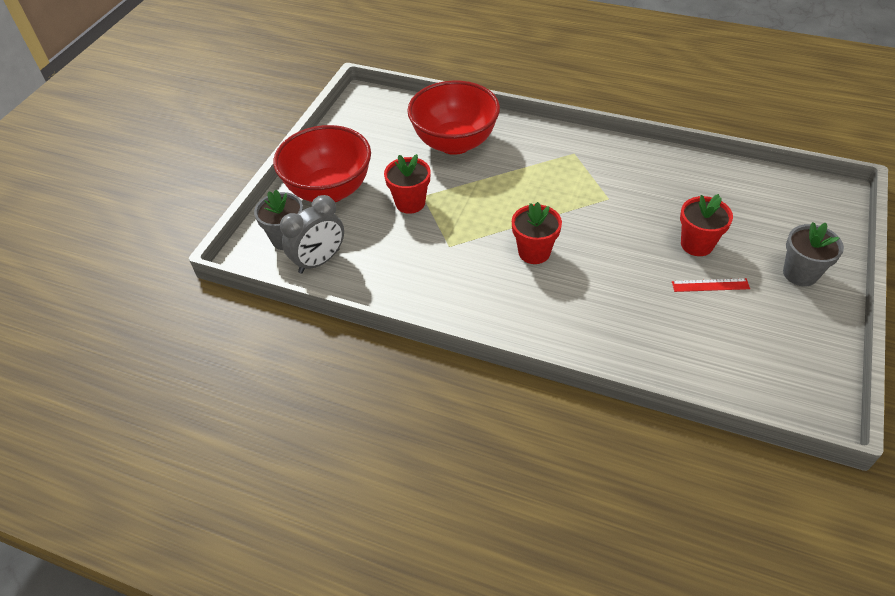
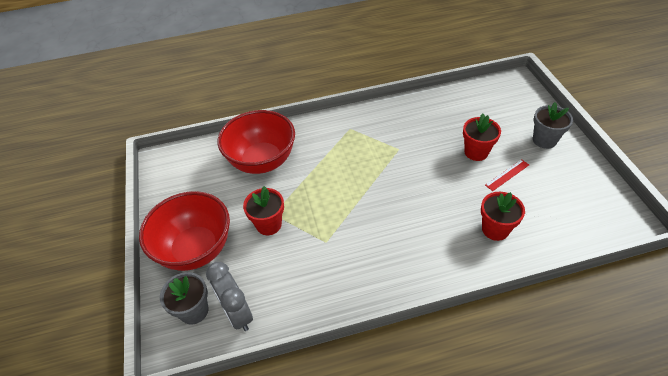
camera: 35 degrees left, 0 degrees up
(319, 261) = (237, 313): grey clock -> grey clock turned 135 degrees clockwise
(534, 252) = (387, 213): red flower pot -> red flower pot (495, 229)

